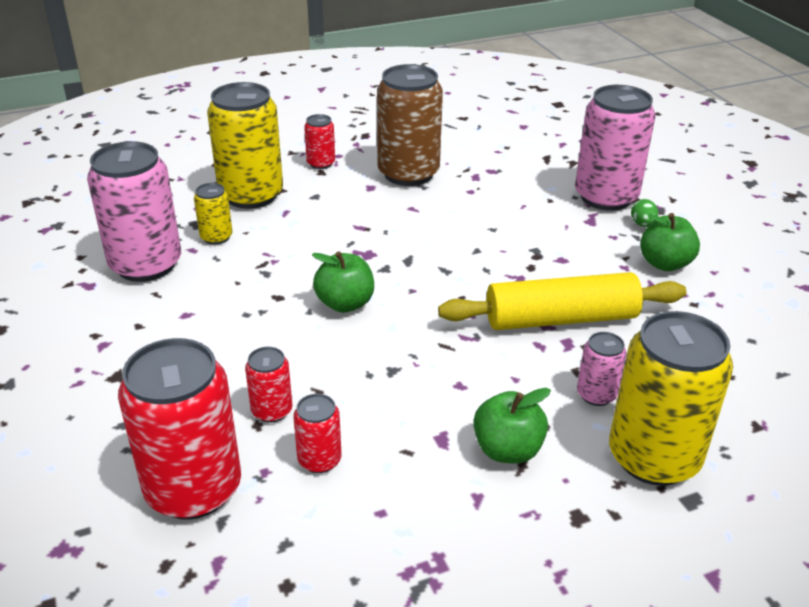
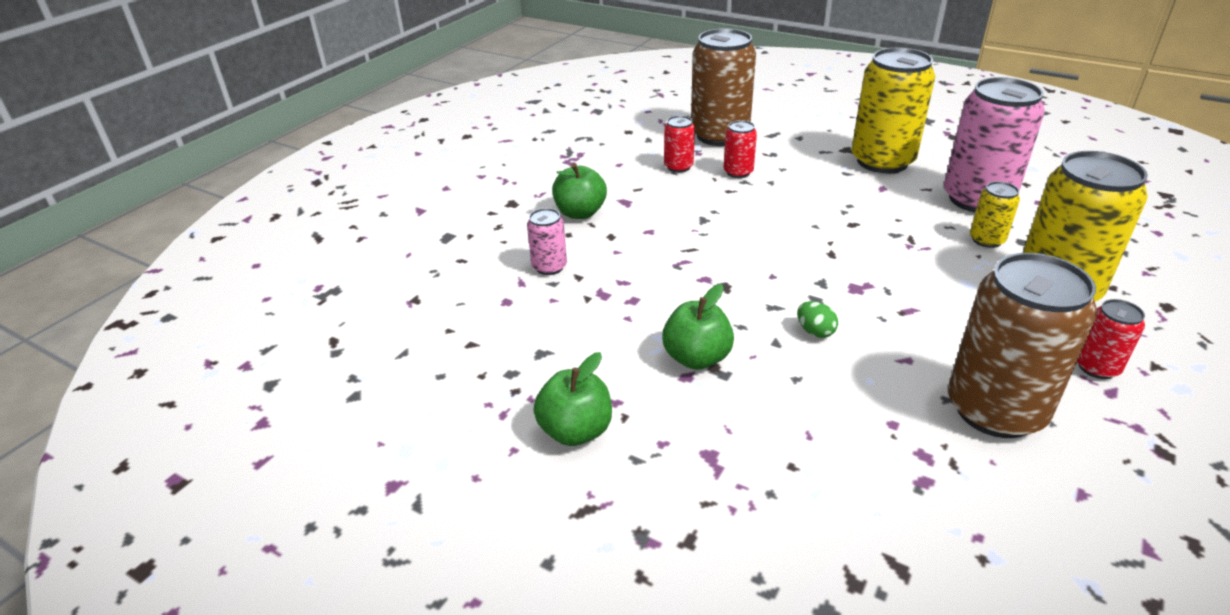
camera: 145 degrees right, 0 degrees up
(193, 489) = (719, 135): red can -> brown can
(345, 303) = (801, 242): green apple -> green apple (697, 358)
(560, 319) = (627, 311): yellow rolling pin -> none
(606, 197) = (732, 518): pink can -> none
(642, 224) = (644, 487): green egg -> green egg (815, 332)
(653, 457) = (483, 248): yellow can -> yellow can (882, 161)

